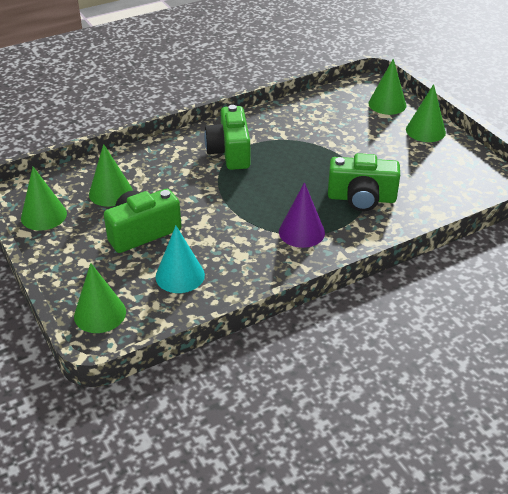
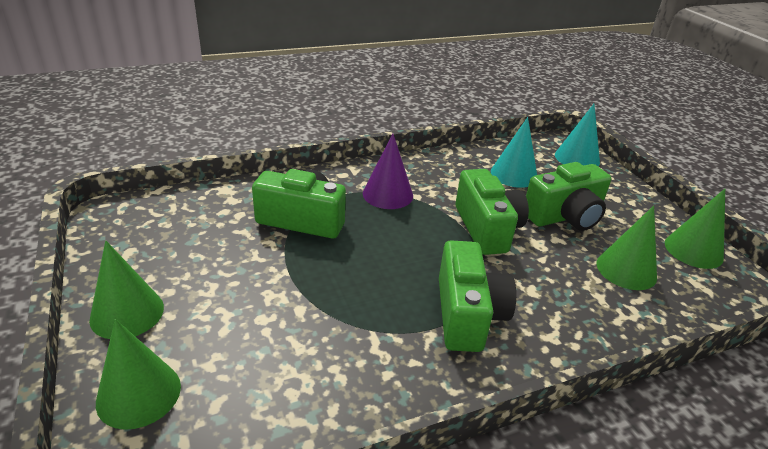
camera: 175 degrees left, 5 degrees down
(100, 314) = (577, 158): green cone -> turquoise cone
(213, 211) = (487, 228): none -> green camera

